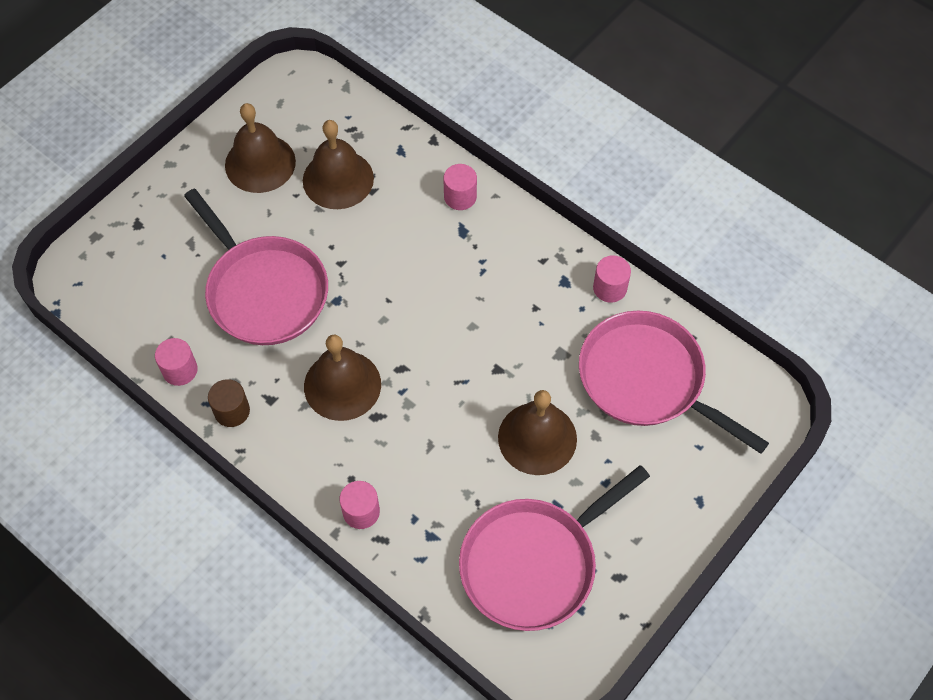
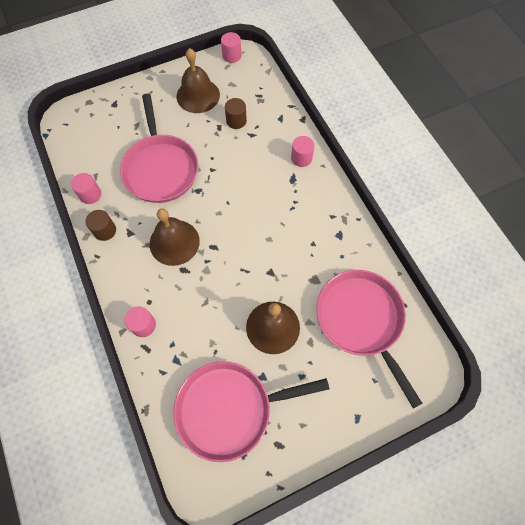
camera: 25 degrees right, 5 degrees up
(338, 179) = (236, 121): brown bell -> brown cylinder
(610, 288) = (366, 250): pink cylinder -> pink cylinder (232, 55)

